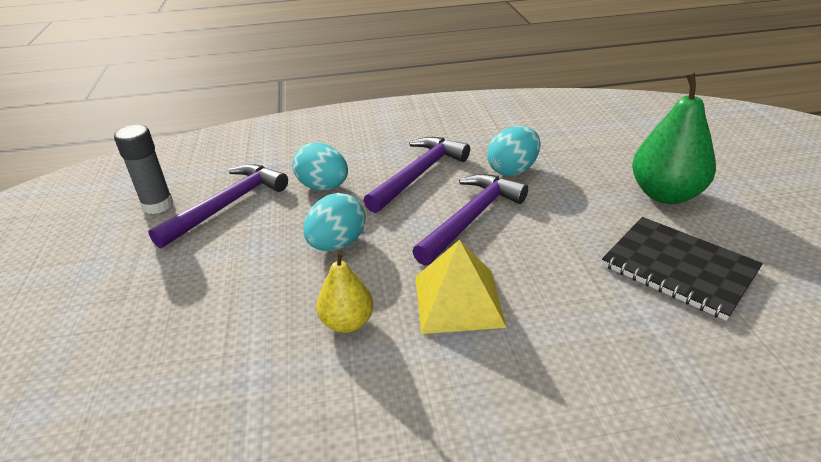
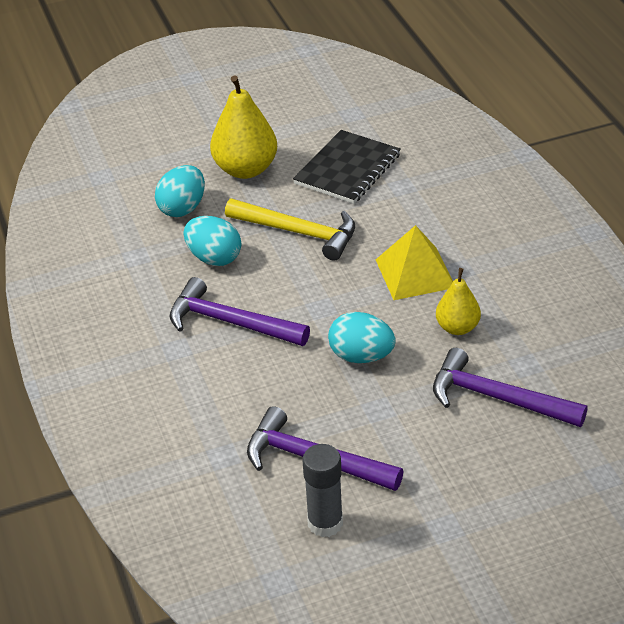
camera: 100 degrees left, 5 degrees up
(323, 187) = (265, 390): turquoise egg -> turquoise egg (182, 208)
(471, 218) = (304, 277): purple hammer -> purple hammer (497, 398)
(548, 221) = (298, 233): none -> yellow hammer
(665, 194) = (245, 169): green pear -> yellow pear

